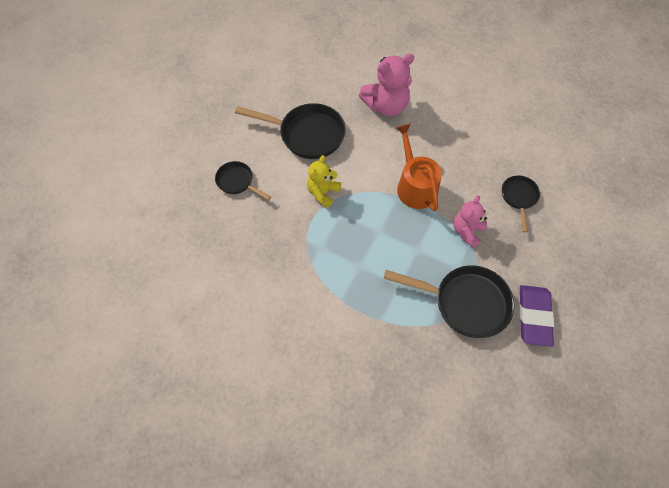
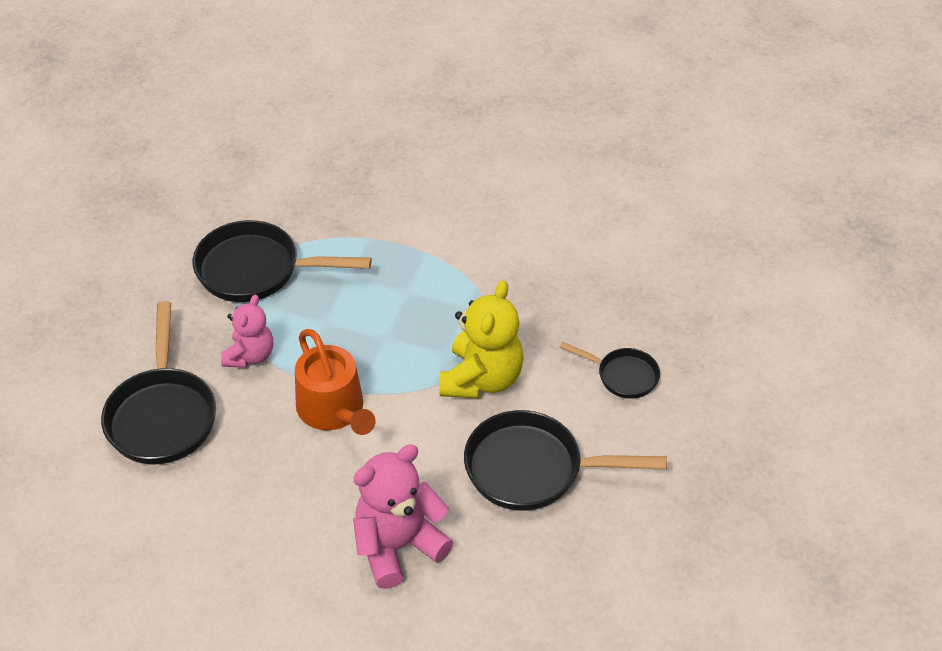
camera: 170 degrees right, 15 degrees down
(323, 192) = (481, 379): yellow teddy bear -> yellow teddy bear, size x1.58
(519, 198) = (162, 415): black pan -> black pan, size x1.81
(533, 316) = (164, 267): purple eraser -> none

